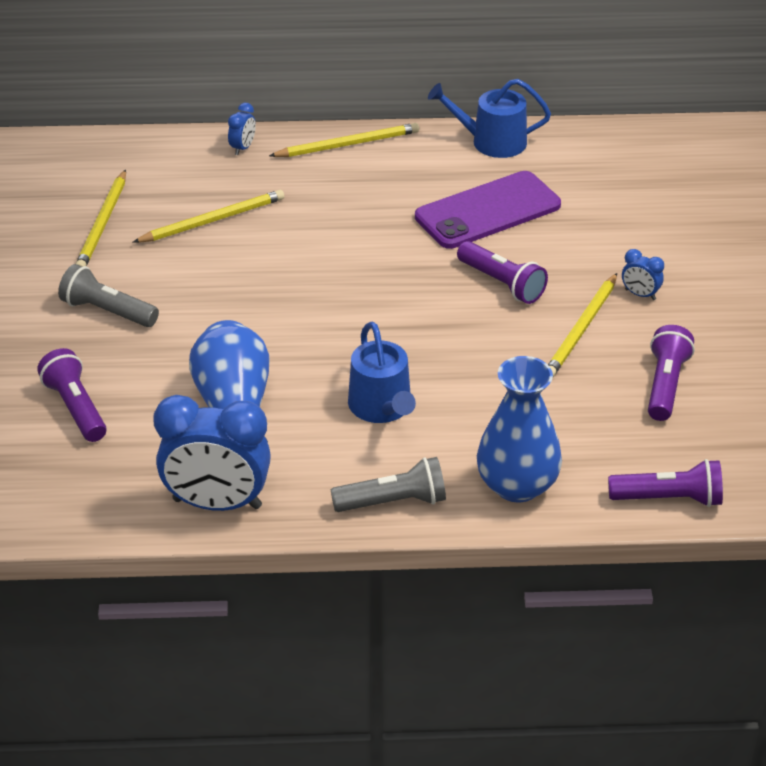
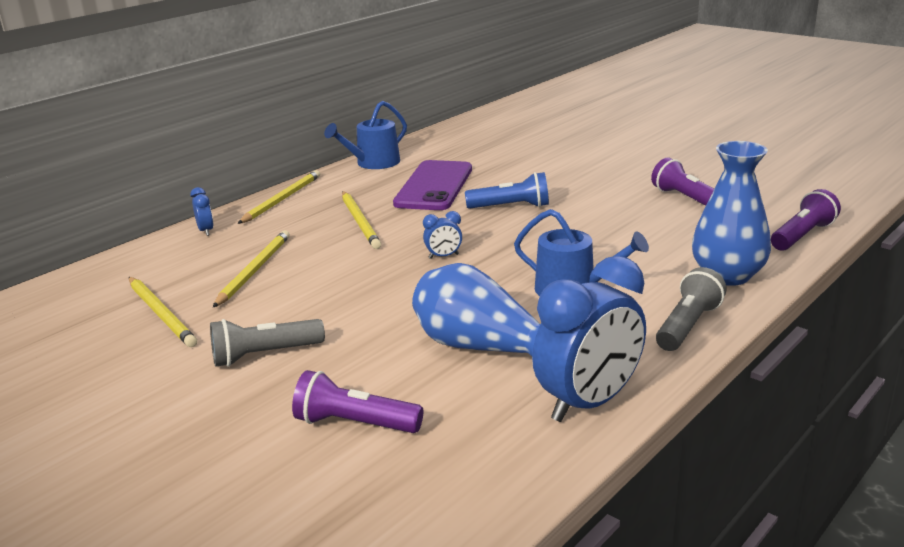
camera: 45 degrees left, 15 degrees down
(502, 283) = (511, 207): purple flashlight -> blue flashlight
(581, 329) = (595, 202): yellow pencil -> yellow pencil (360, 222)
(640, 294) = (590, 177): blue clock -> blue clock (443, 256)

